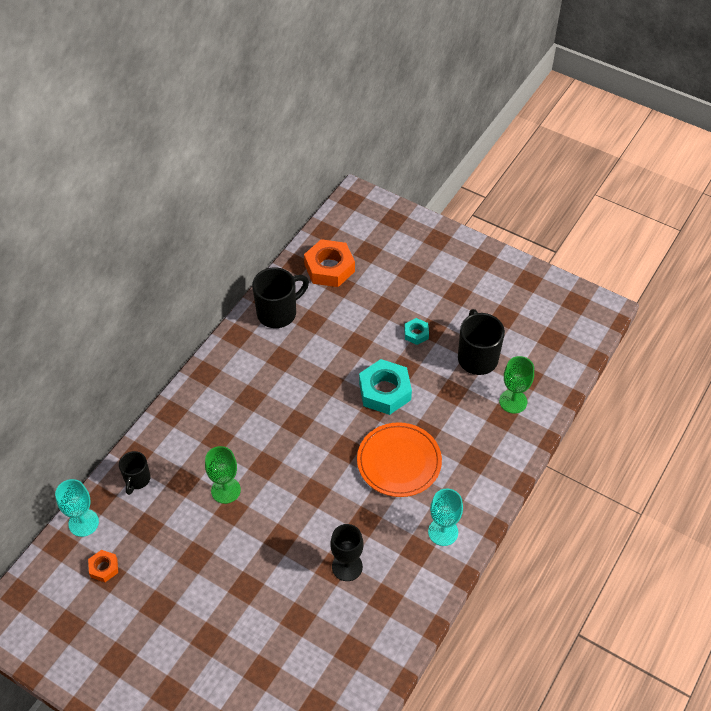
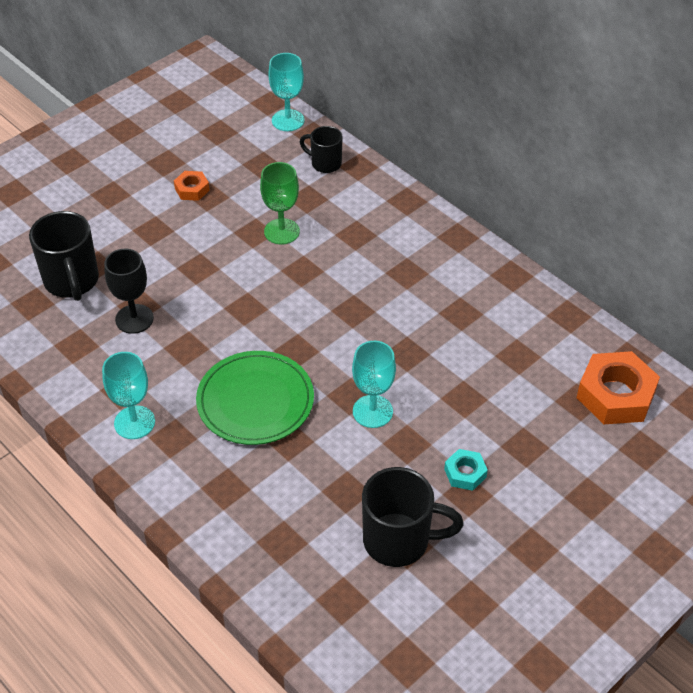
camera: 105 degrees right, 5 degrees down
(104, 568) = (228, 130): orange nut -> orange nut (192, 189)
(278, 312) = (541, 323): black mug -> black mug (72, 282)
(385, 391) = (372, 411): turquoise nut -> turquoise goblet
(399, 461) = (255, 401): orange plate -> green plate
(513, 401) = (304, 565): green goblet -> none

